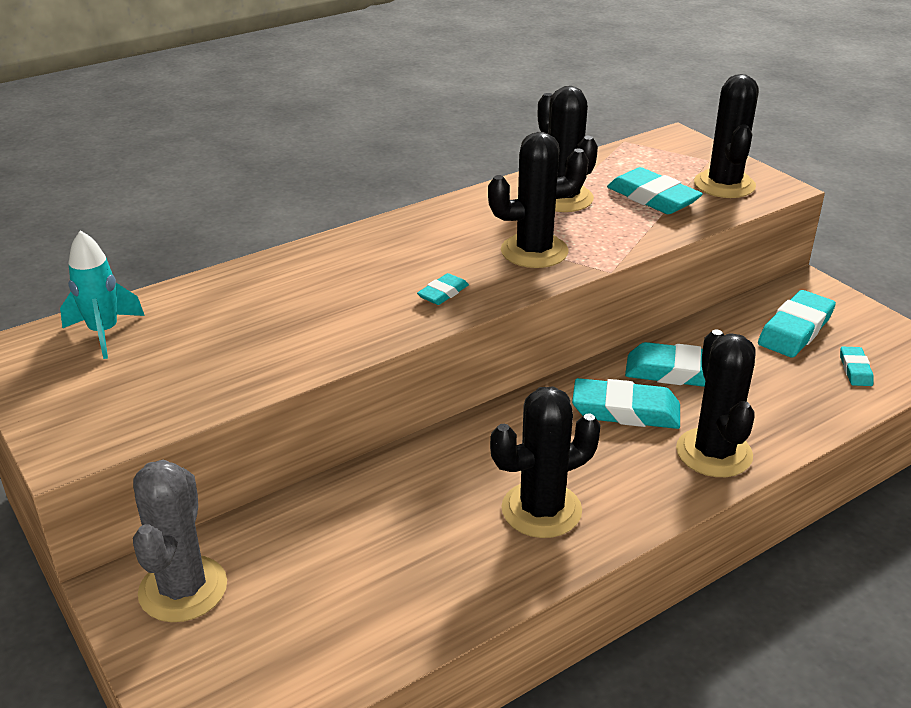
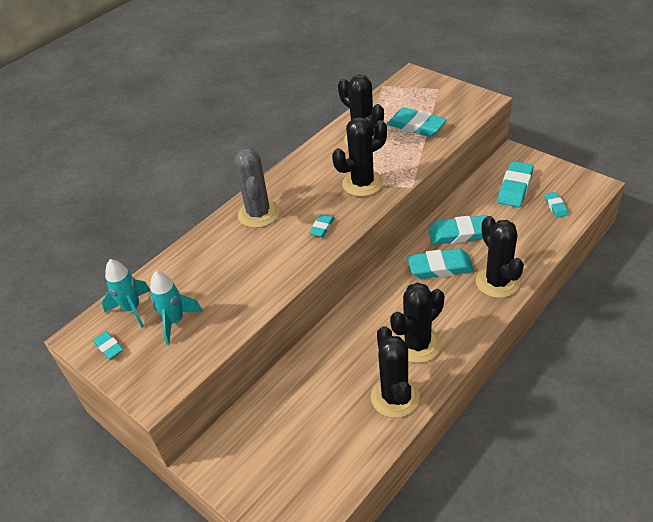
camera: 10 degrees left, 10 degrees up
(42, 372) = (109, 347): none -> turquoise eraser
(157, 362) = (175, 321): none -> turquoise rocket
(183, 589) = (240, 451): grey cactus -> grey cactus (258, 214)
(724, 185) = (454, 106): black cactus -> black cactus (395, 397)

